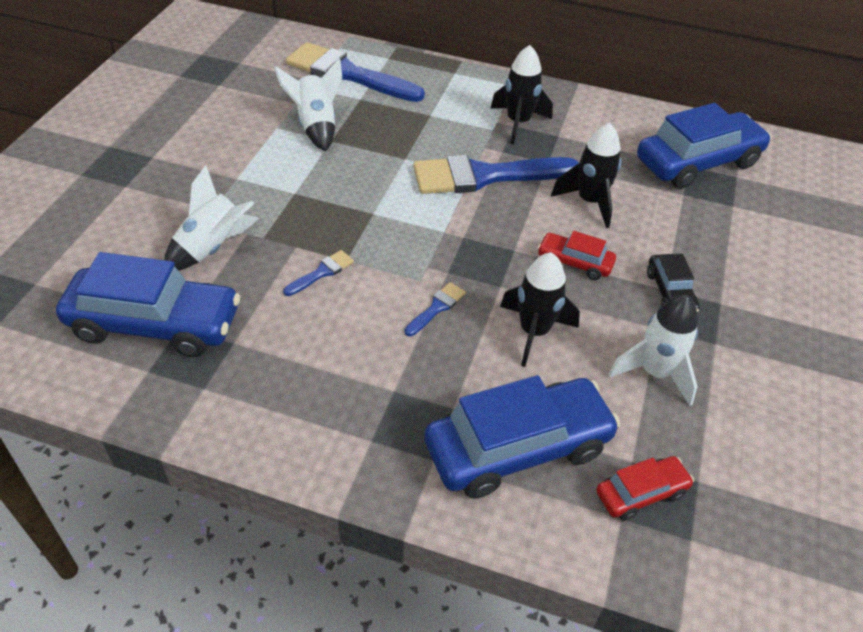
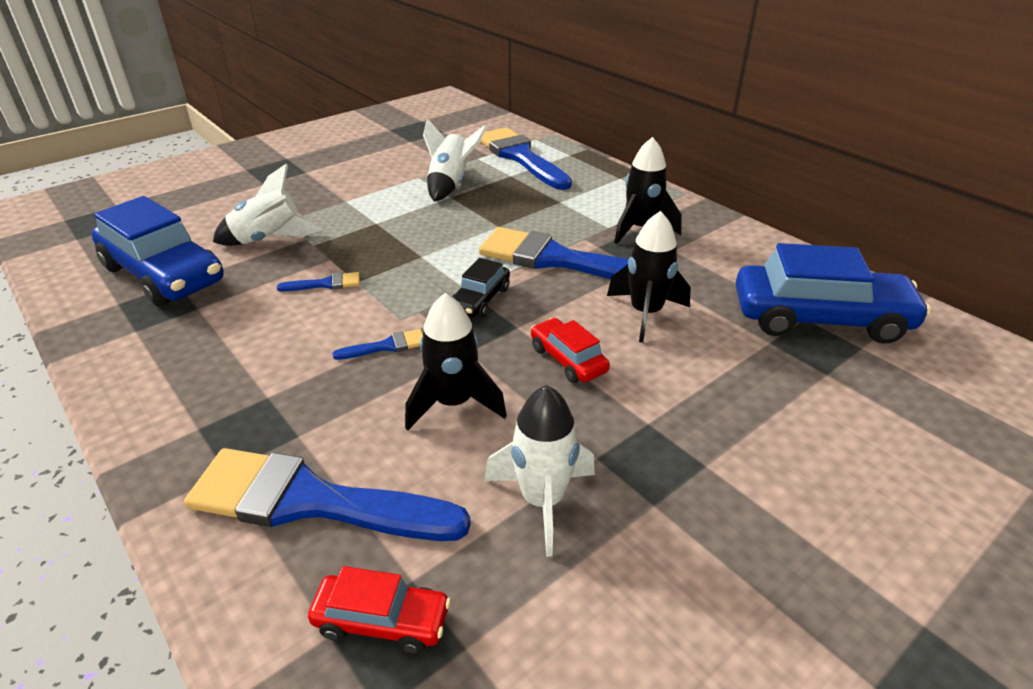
camera: 35 degrees right, 10 degrees down
(517, 448) = (311, 501): blue car -> blue brush
(670, 292) = (650, 429): black car -> black car (480, 300)

